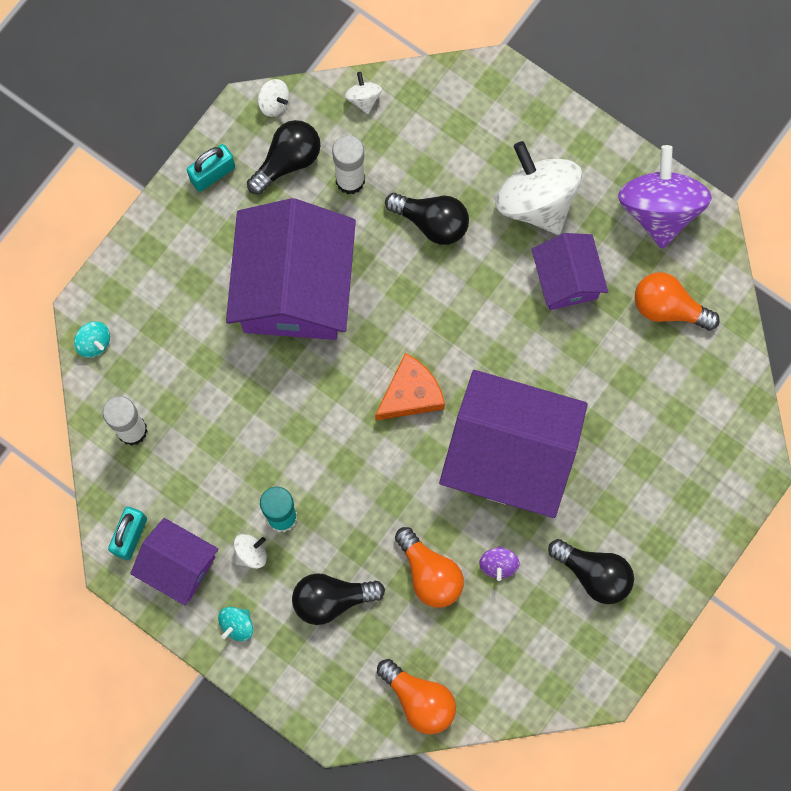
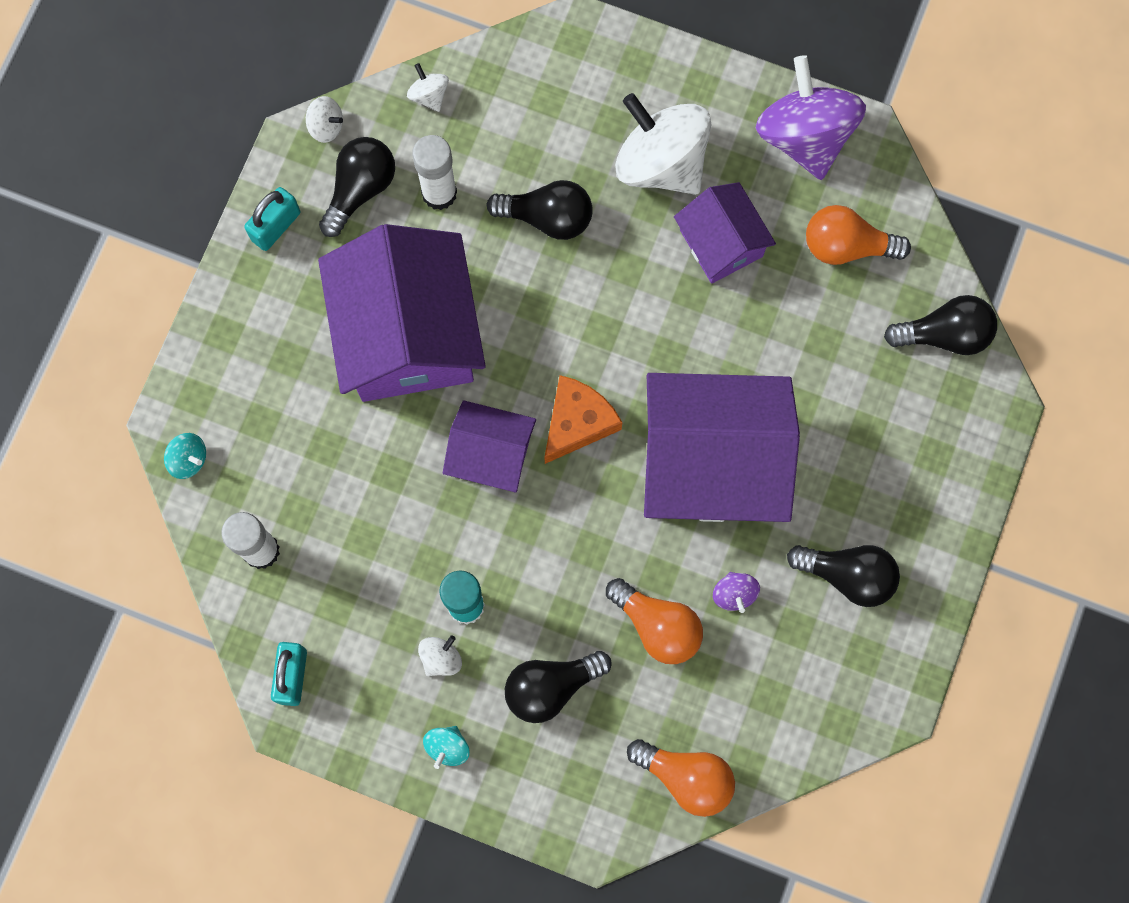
camera: 15 degrees left, 0 degrees up
(178, 565) = (359, 695): purple house -> purple house (491, 454)
(727, 400) = (944, 334): none -> black light bulb

